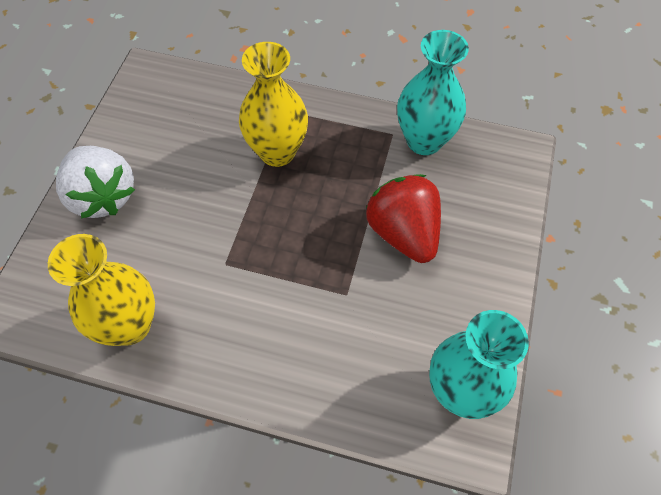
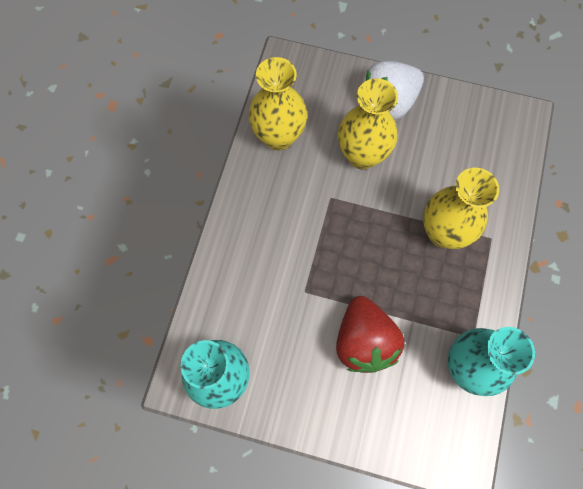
camera: 90 degrees right, 10 degrees up
(171, 227) = (362, 155): none -> yellow vase
(403, 233) = (364, 341): red strawberry -> red strawberry turned 105 degrees clockwise

